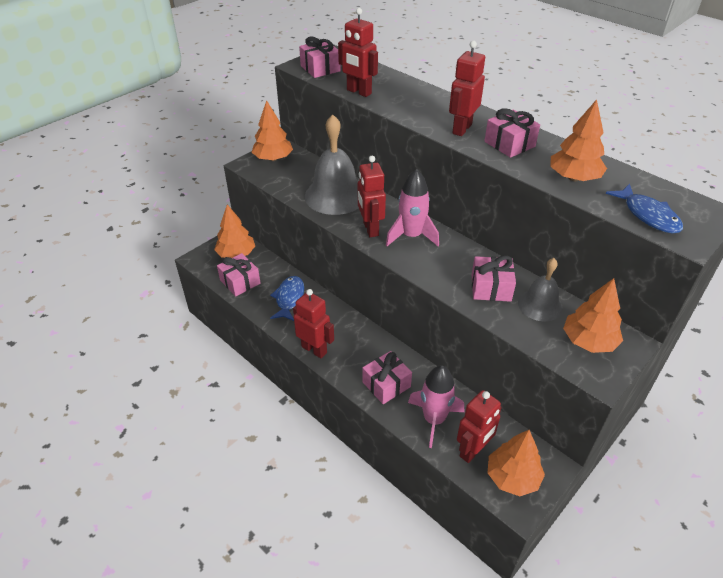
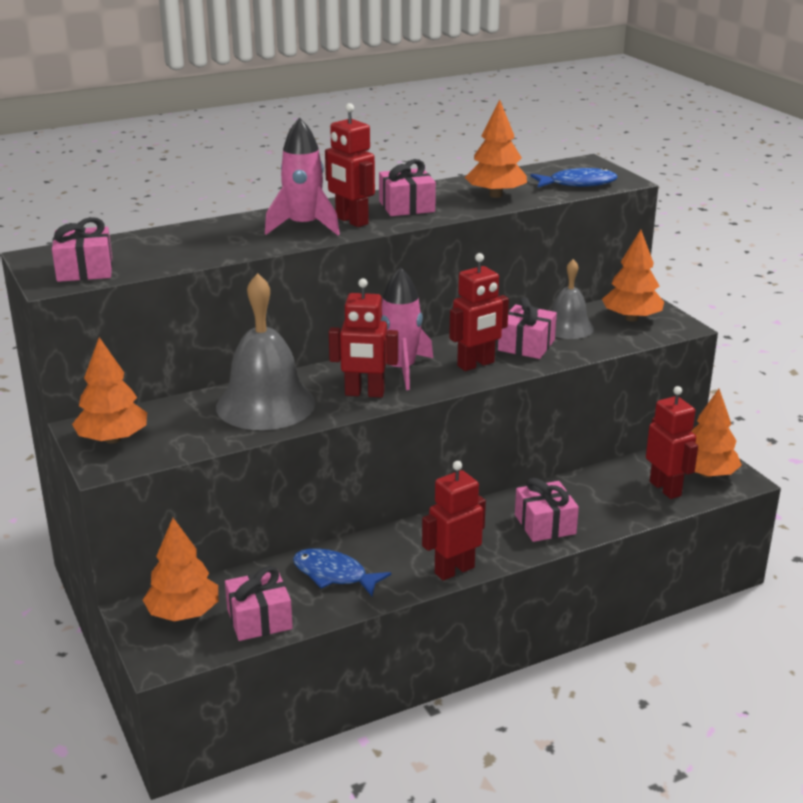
camera: 70 degrees left, 15 degrees down
(358, 92) = (191, 257): red robot -> red robot (476, 364)
(434, 419) = (613, 503): pink rocket -> pink rocket (304, 226)

